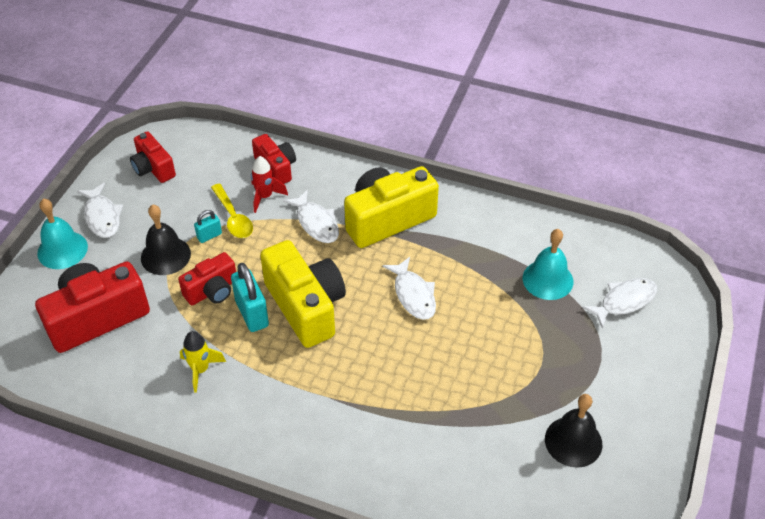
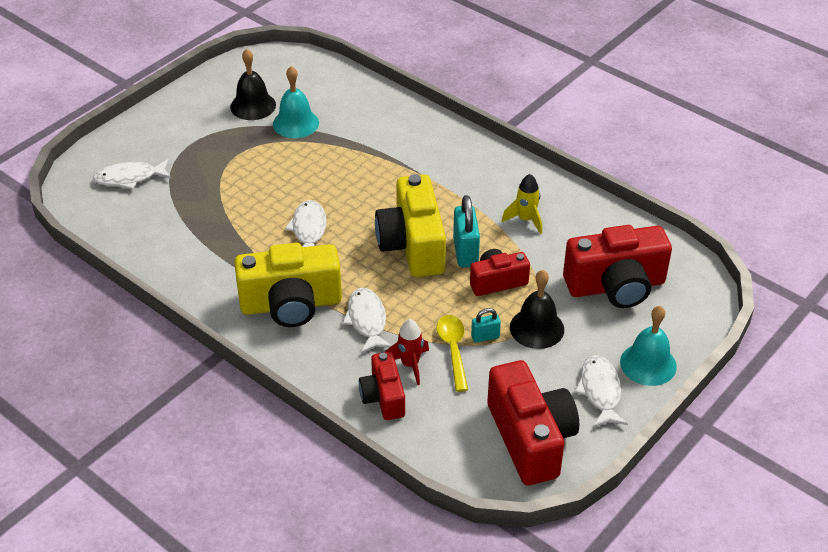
camera: 160 degrees left, 5 degrees down
(153, 168) = (530, 438): red camera -> red camera, size x1.74
(547, 279) = (179, 211): turquoise bell -> turquoise bell (295, 123)

